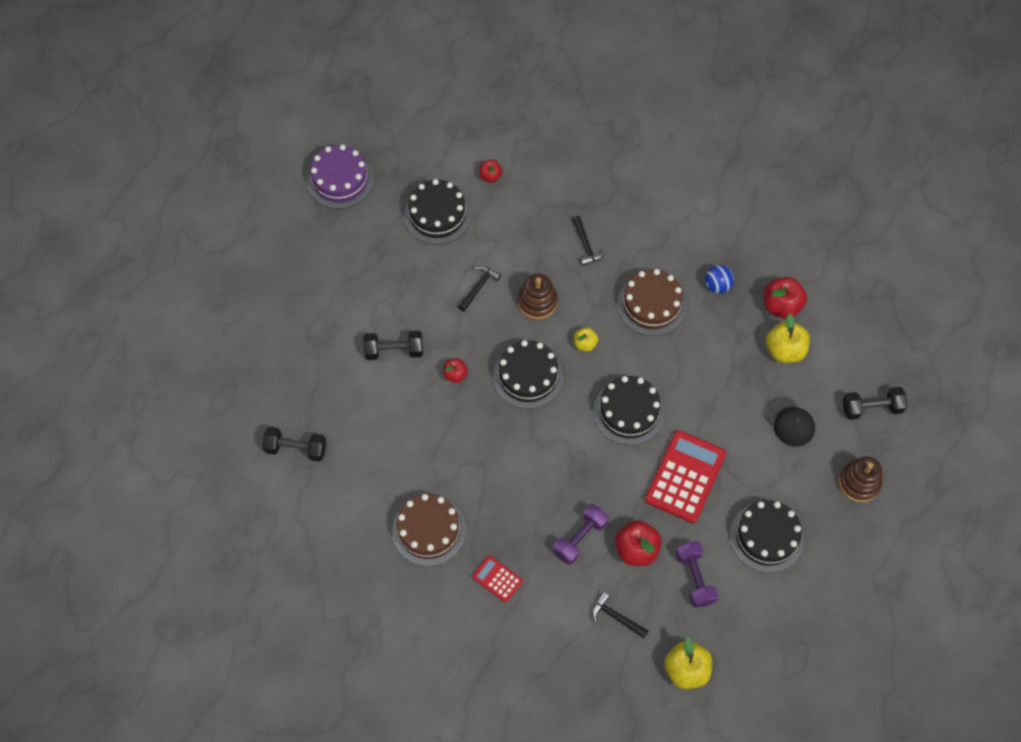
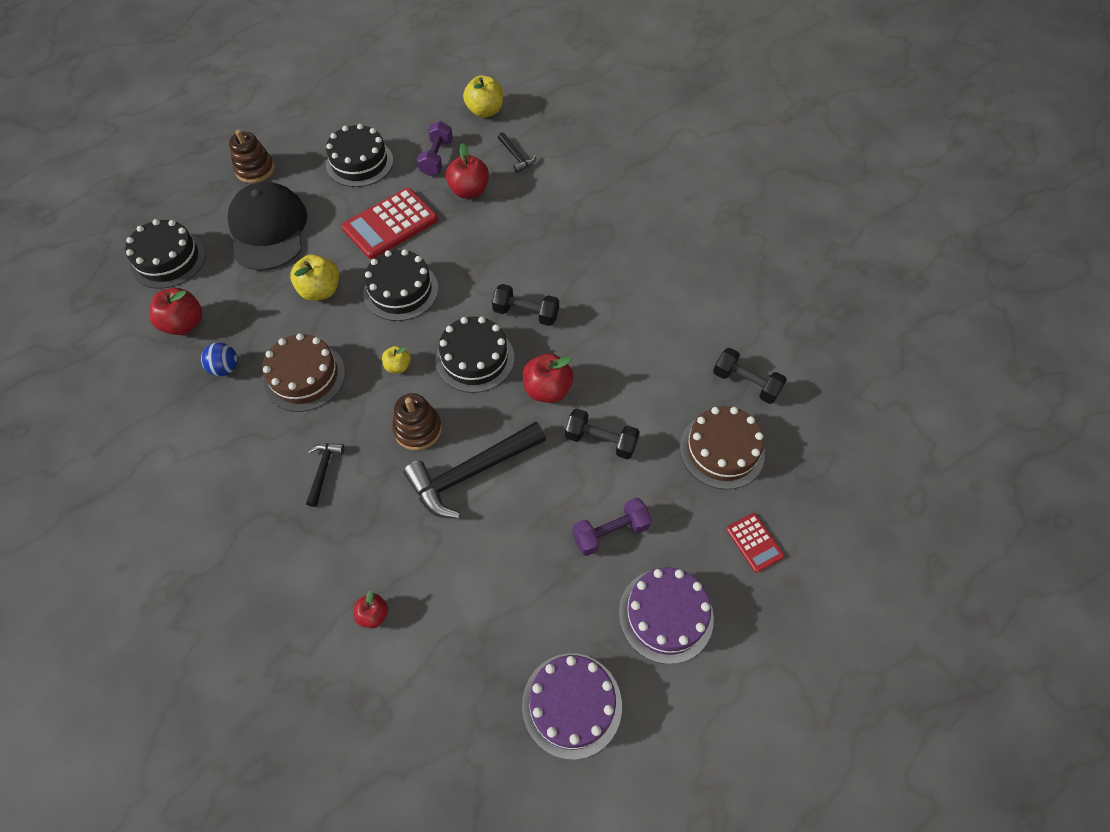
camera: 155 degrees left, 5 degrees down
(300, 252) = (666, 615): none -> purple cake
(428, 530) = (641, 267): brown cake -> brown cake (722, 450)
(437, 215) = (469, 588): black cake -> black cake (168, 260)
(455, 375) = (547, 390): red apple -> red apple, size x1.74
(479, 287) = (471, 473): black hammer -> black hammer, size x2.06
(497, 579) = (598, 212): red calculator -> red calculator (754, 543)
(580, 538) = (511, 215): purple dumbbell -> purple dumbbell (610, 532)
(785, 350) = (218, 285): yellow apple -> yellow apple (320, 291)
(789, 422) = (268, 230): black cap -> black cap, size x1.88
(871, 408) = (192, 214): black dumbbell -> black dumbbell (526, 313)

